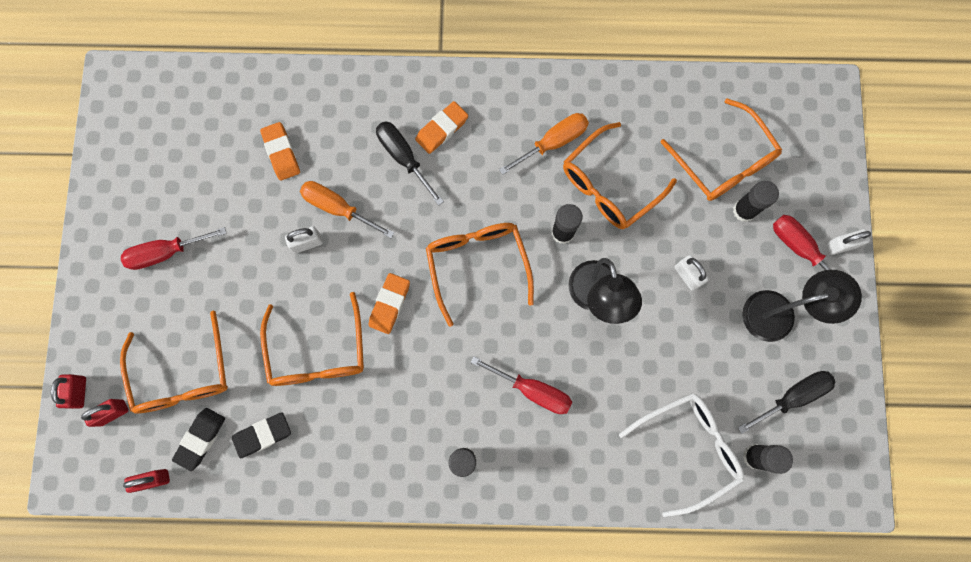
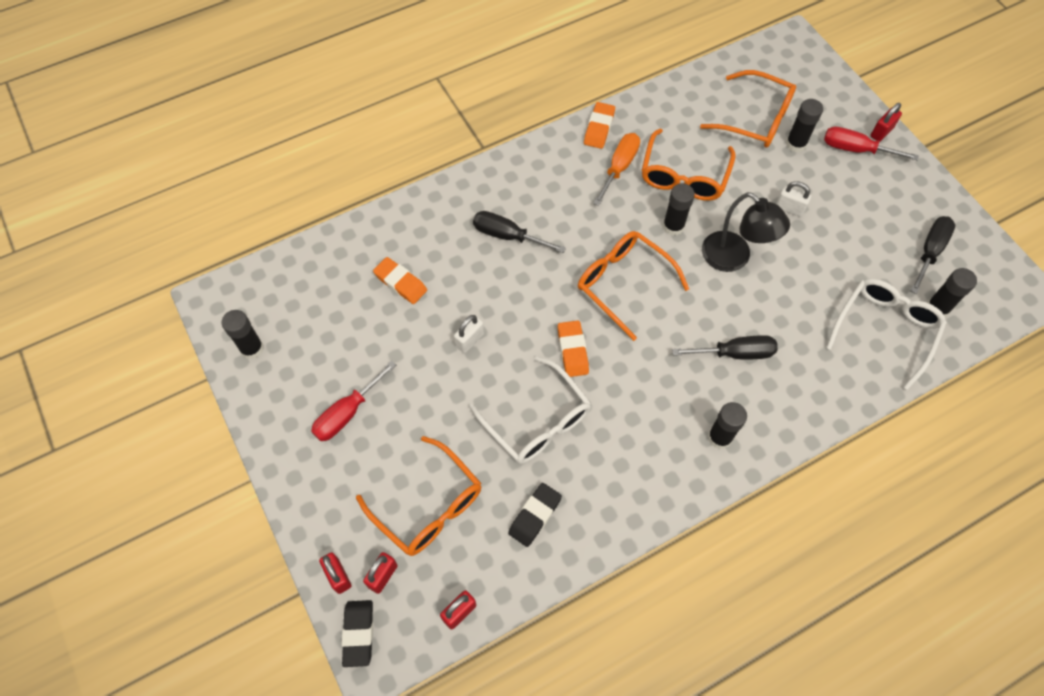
camera: 30 degrees left, 15 degrees down
(122, 147) = (252, 348): none -> black glue stick
(201, 438) = (480, 551): black eraser -> black eraser (358, 633)
(317, 352) = (537, 421): orange glasses -> white glasses
(338, 208) = (478, 300): orange screwdriver -> none
(442, 129) = (524, 200): orange eraser -> orange eraser (599, 128)
(532, 390) = (735, 353): red screwdriver -> black screwdriver
(779, 313) = (875, 199): black lamp -> none
(841, 245) = (881, 132): white padlock -> red padlock

